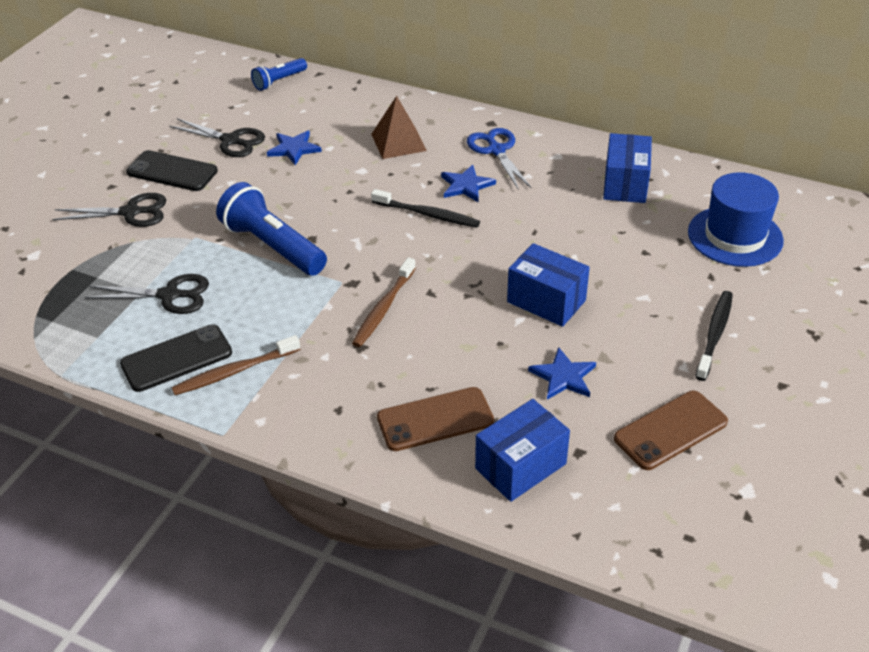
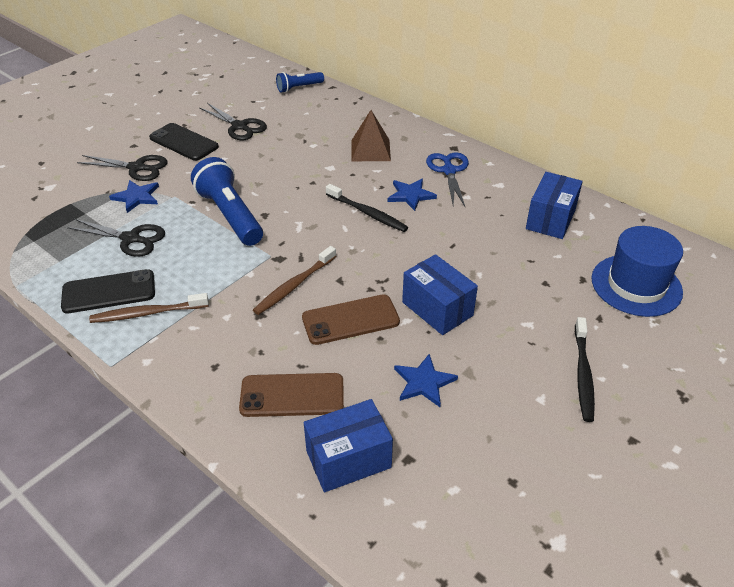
camera: 15 degrees right, 0 degrees up
(294, 149) = (285, 141): blue star -> blue star (136, 197)
(670, 430) = (504, 459): brown phone -> brown phone (350, 320)
(714, 334) = (583, 374): black toothbrush -> black toothbrush turned 150 degrees clockwise

